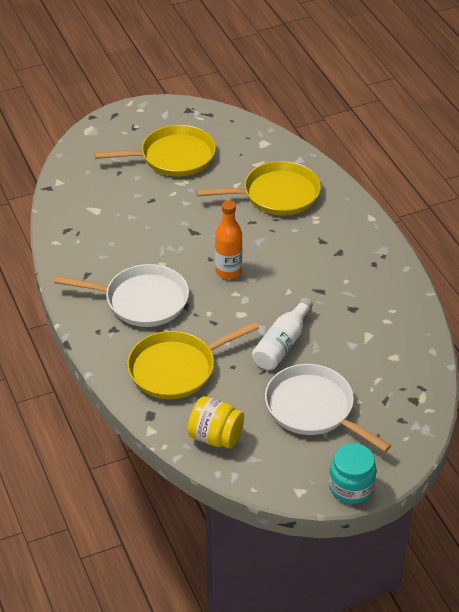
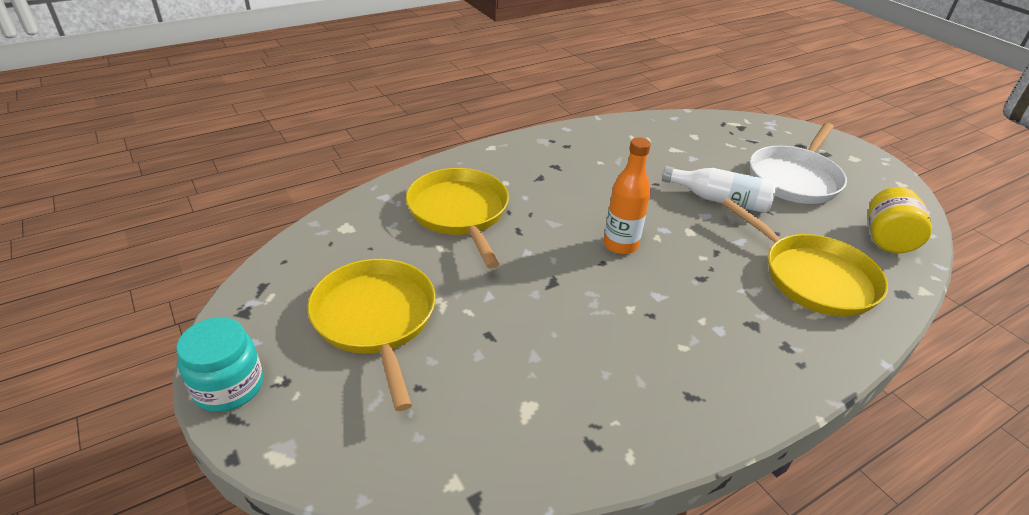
camera: 100 degrees left, 5 degrees down
(142, 301) = (714, 322): white pan -> none
(351, 487) = (869, 157): turquoise jar -> turquoise jar (229, 387)

